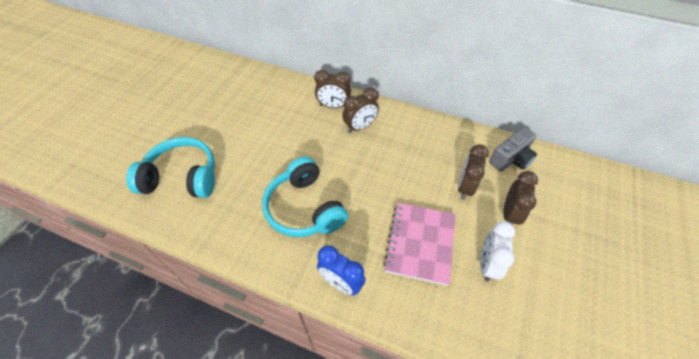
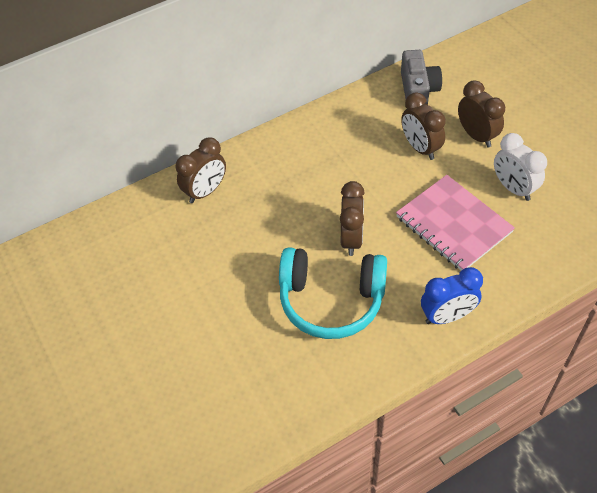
camera: 50 degrees left, 0 degrees up
(182, 177) = (175, 408): turquoise headphones -> none
(360, 127) = (262, 185): brown clock -> brown clock (351, 239)

